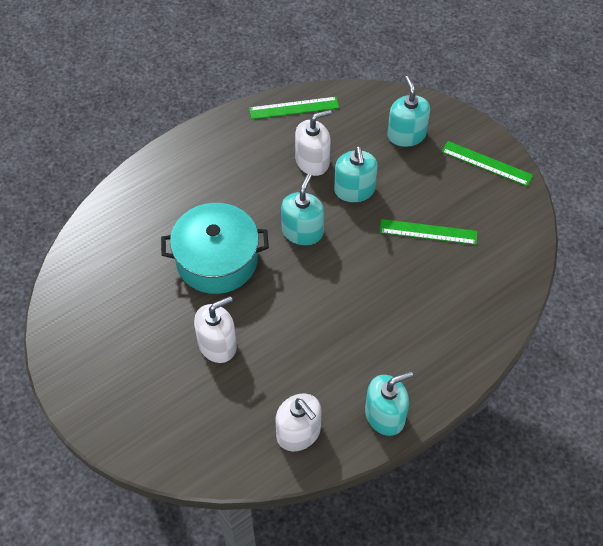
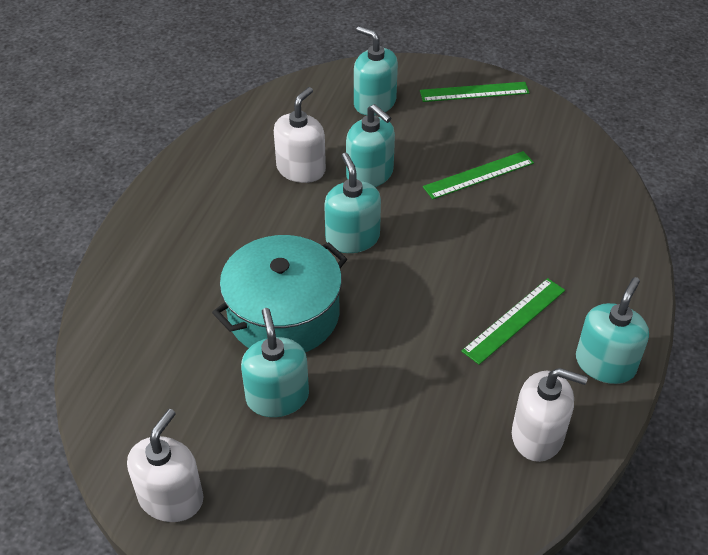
camera: 35 degrees left, 10 degrees down
(170, 312) = (277, 397): none -> turquoise soap dispenser
(217, 345) = (364, 399): white soap dispenser -> white soap dispenser (171, 498)
(294, 108) = (235, 131): green ruler -> green ruler (514, 320)

